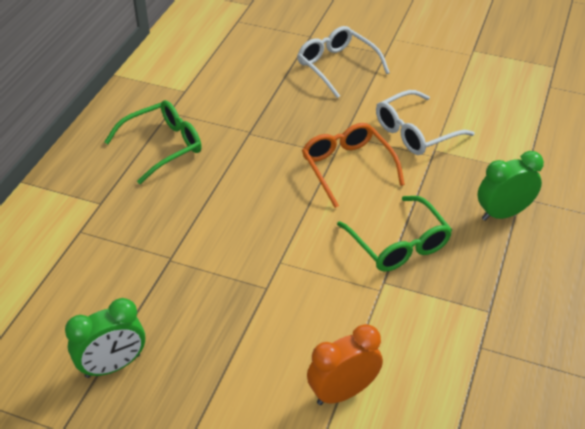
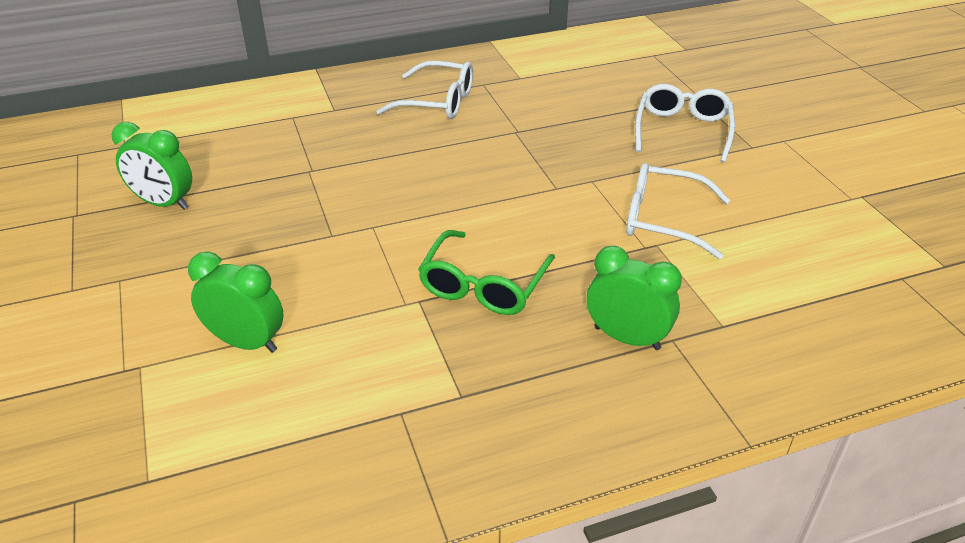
camera: 50 degrees right, 5 degrees down
(163, 146) = (437, 102): green glasses -> white glasses
(343, 392) = (246, 342): orange clock -> green clock
(347, 168) = (548, 204): orange glasses -> none

